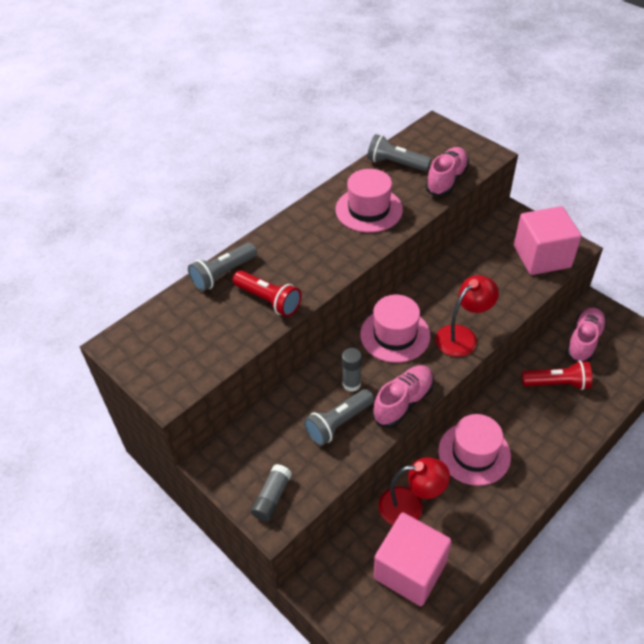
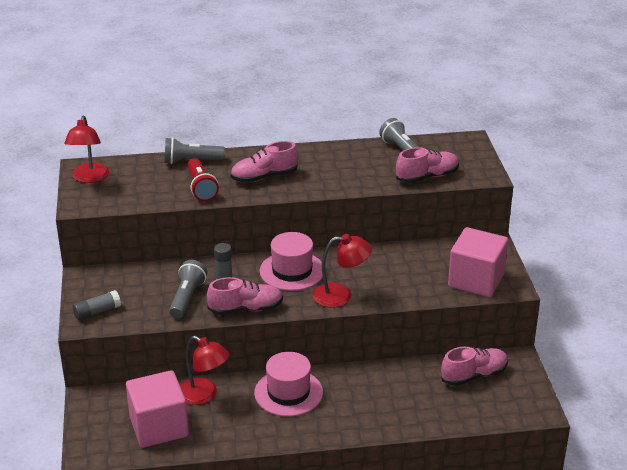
camera: 35 degrees right, 15 degrees down
(140, 353) = (89, 178): none -> red lamp
(312, 255) = (264, 177): none -> pink shoe
(338, 423) = (187, 298): grey flashlight -> grey flashlight turned 105 degrees clockwise
(369, 209) = (341, 169): pink hat -> none
(557, 383) = (412, 388): red flashlight -> none

